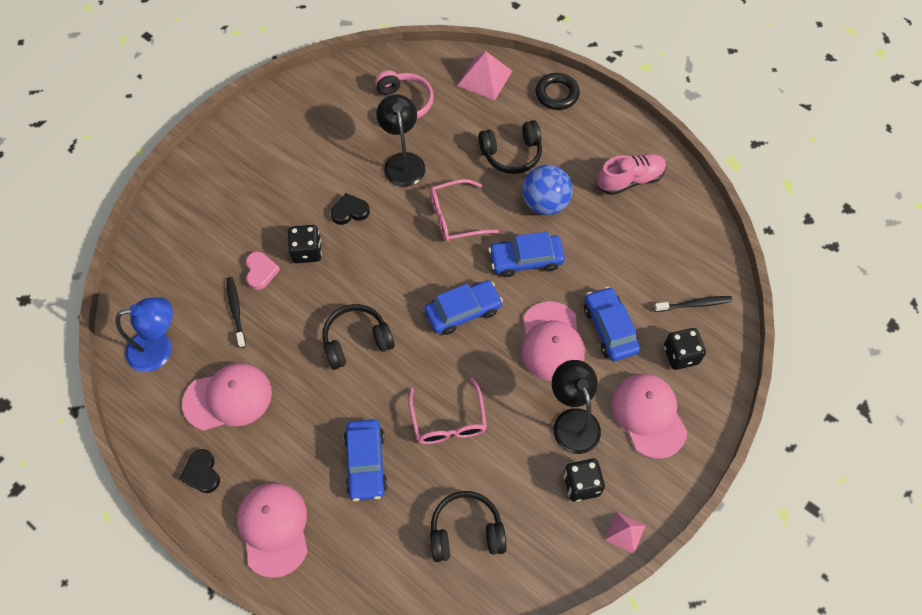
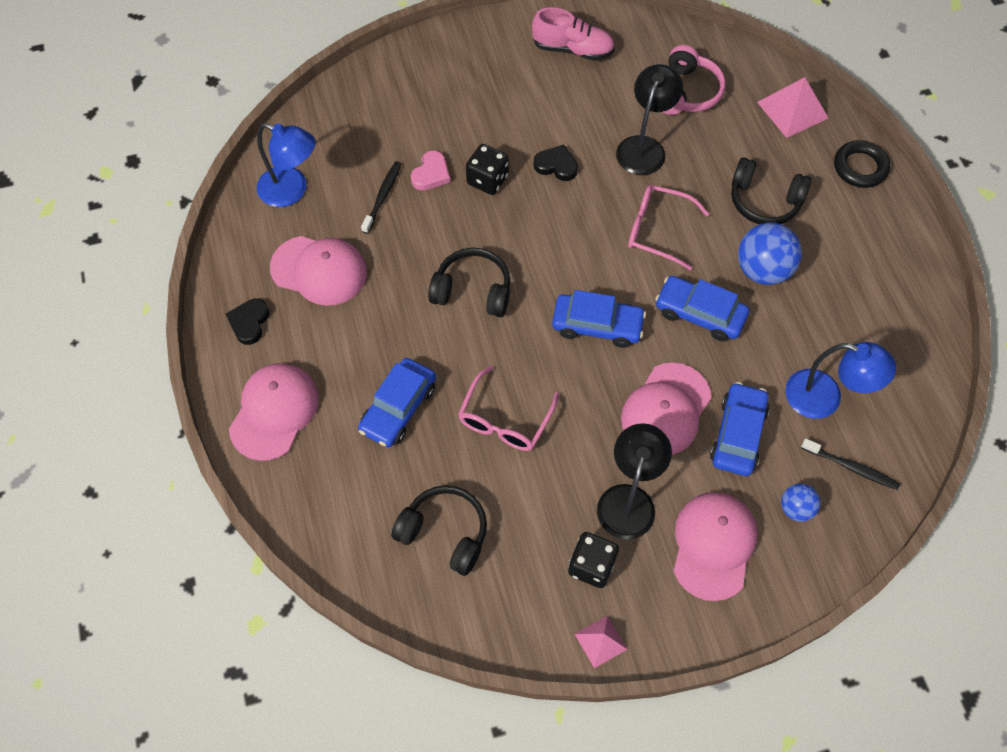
camera: 35 degrees right, 0 degrees up
(630, 180) = (876, 299): pink shoe -> pink shoe (572, 49)
(646, 268) = (825, 398): none -> blue lamp
(680, 355) = (796, 508): black dice -> blue ball

